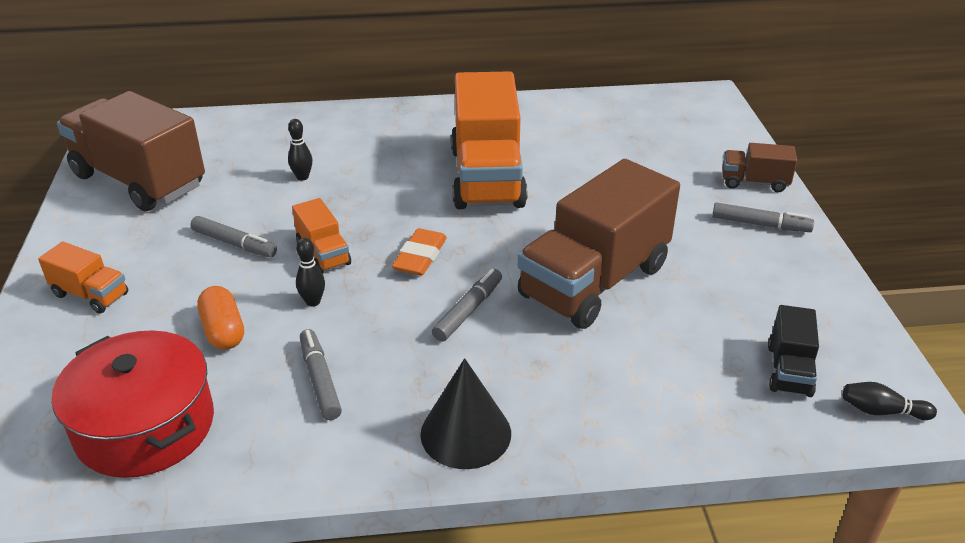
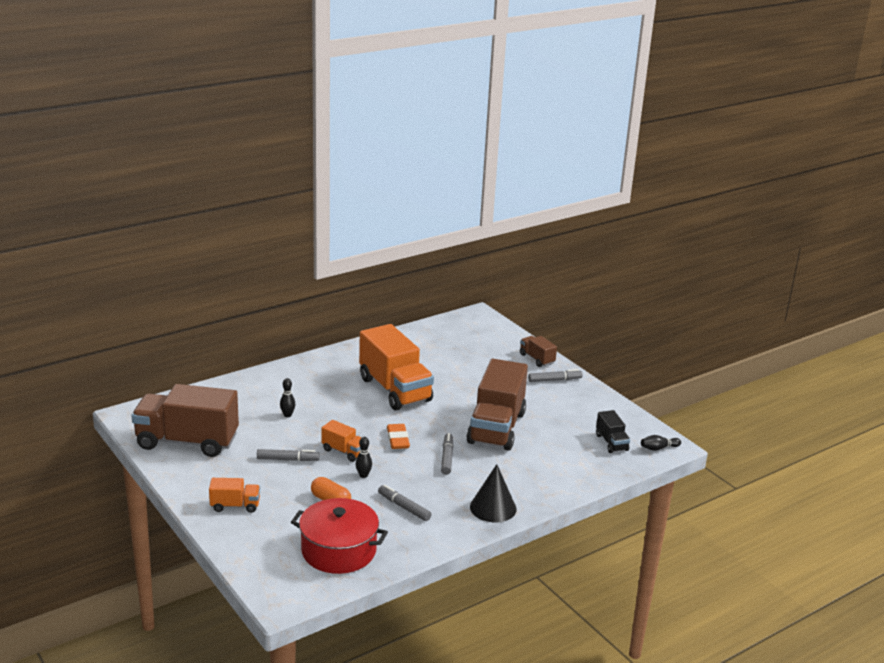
camera: 30 degrees left, 10 degrees down
(754, 182) = (537, 359): brown truck -> brown truck turned 75 degrees clockwise

